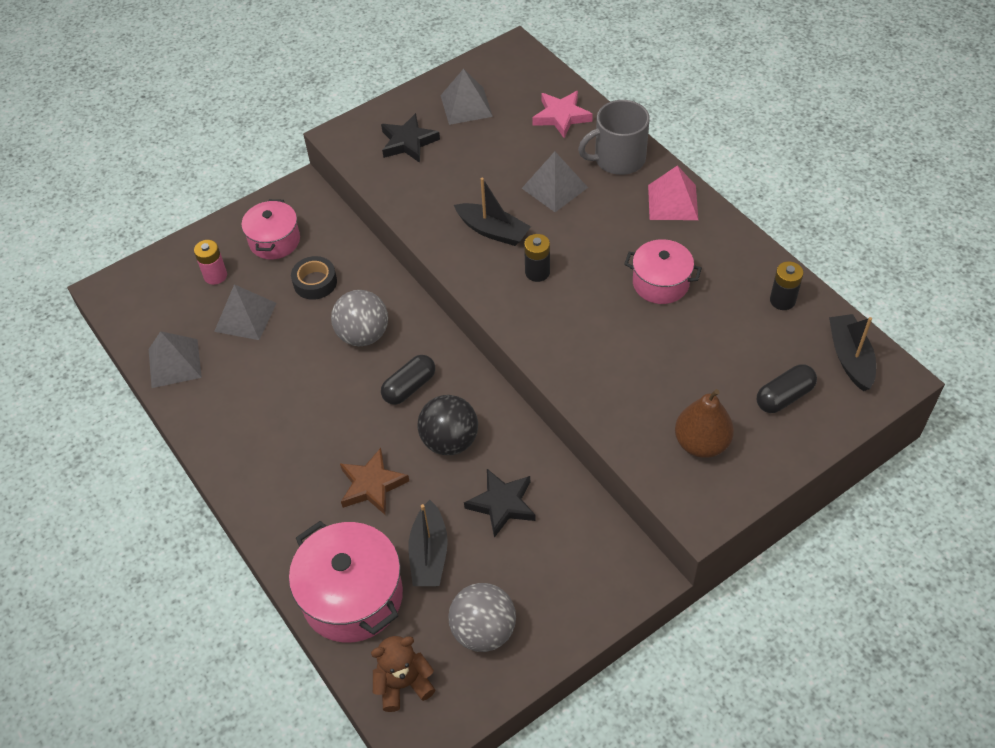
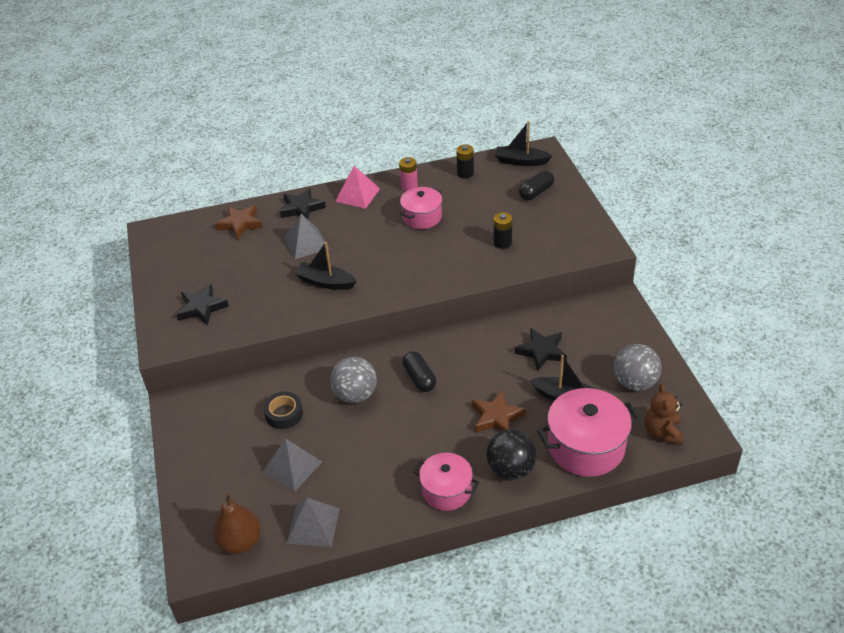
camera: 70 degrees left, 10 degrees down
(215, 276) = (233, 480): pink battery -> pink battery (409, 186)
(274, 241) = (221, 432): pink pot -> pink pot (446, 490)
(450, 441) = (478, 366): black ball -> black ball (511, 469)
(466, 106) = (189, 268): grey pyramid -> none
(493, 231) = (325, 282): black boat -> black boat turned 120 degrees counterclockwise
(537, 272) = (378, 269): black battery -> black battery (502, 243)
(561, 116) = (240, 224): pink star -> brown star
(618, 159) = (301, 208): grey mug -> black star
(701, 443) = (554, 233): brown pear -> brown pear (240, 542)
(784, 396) = (536, 192): black capsule -> black capsule turned 60 degrees clockwise

